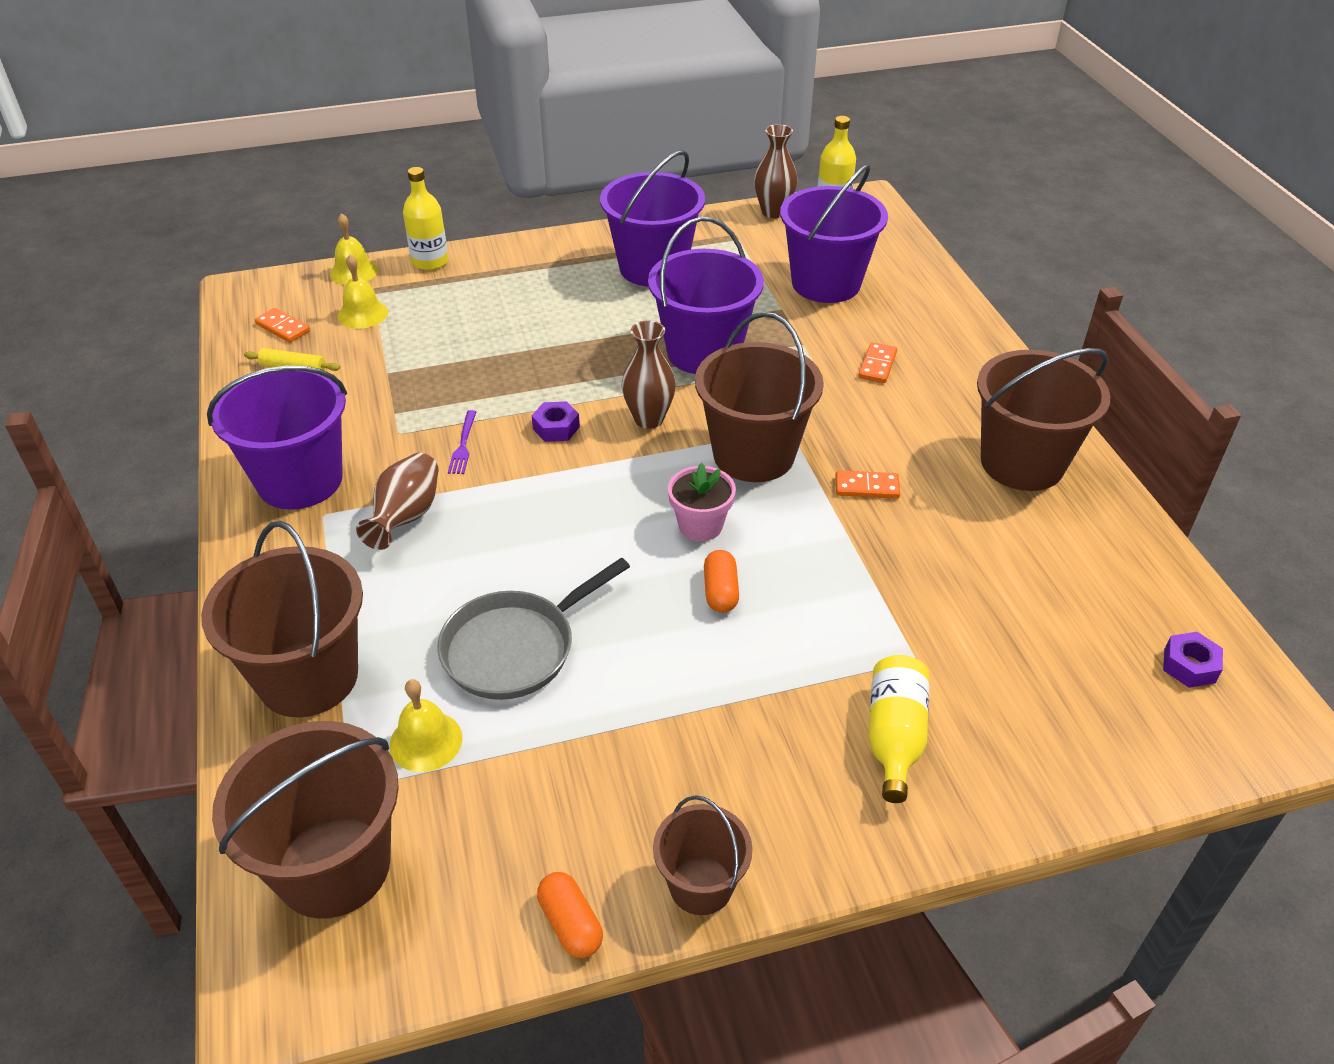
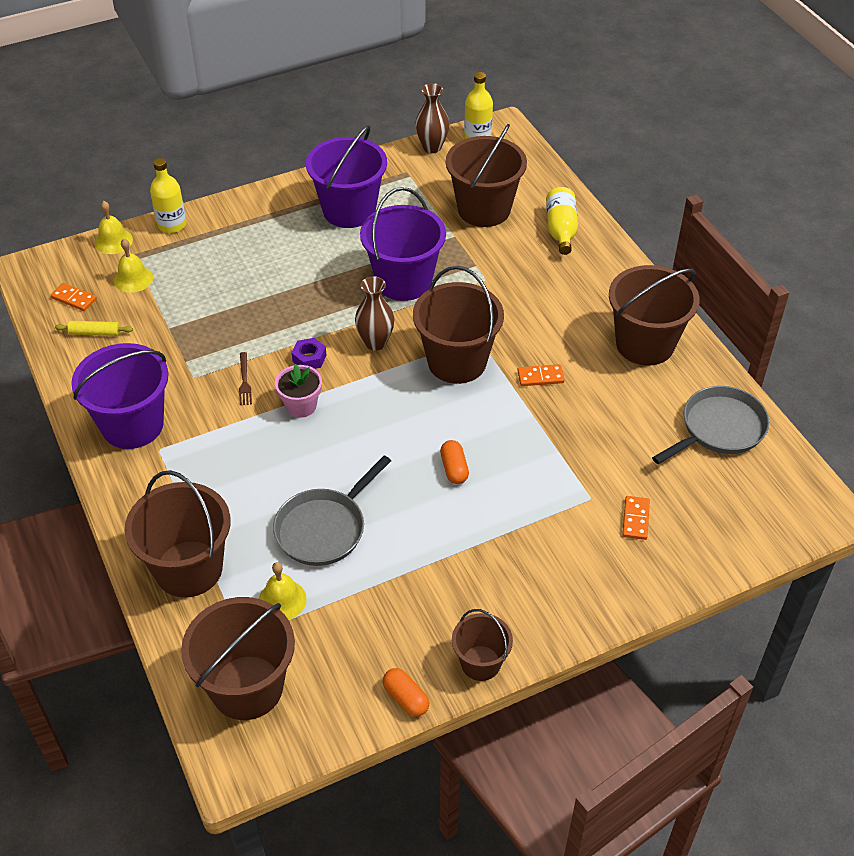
camera: 10 degrees left, 5 degrees up
(406, 517) = (220, 443): brown vase -> none
(463, 445) = (244, 381): purple fork -> brown fork
(700, 525) = (430, 422): pink flower pot -> pink flower pot (301, 406)
(826, 283) = (484, 209): purple bucket -> brown bucket
(877, 365) = (533, 277): orange domino -> orange domino (635, 519)
(894, 737) = (584, 552): yellow bottle -> yellow bottle (561, 230)
(1121, 587) = (719, 429): none -> grey pan
(1189, 666) = (765, 478): purple nut -> none

